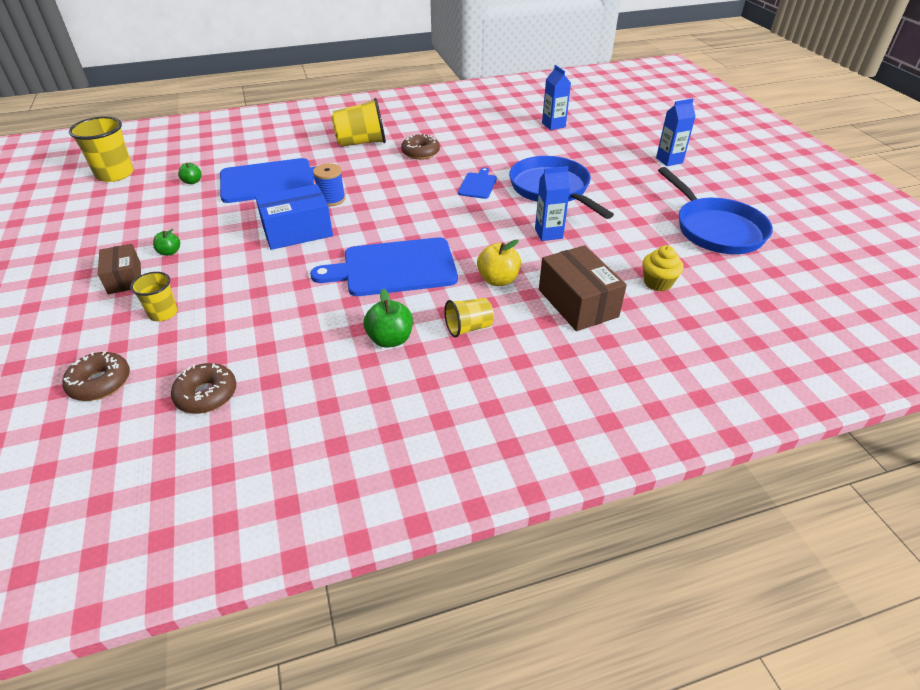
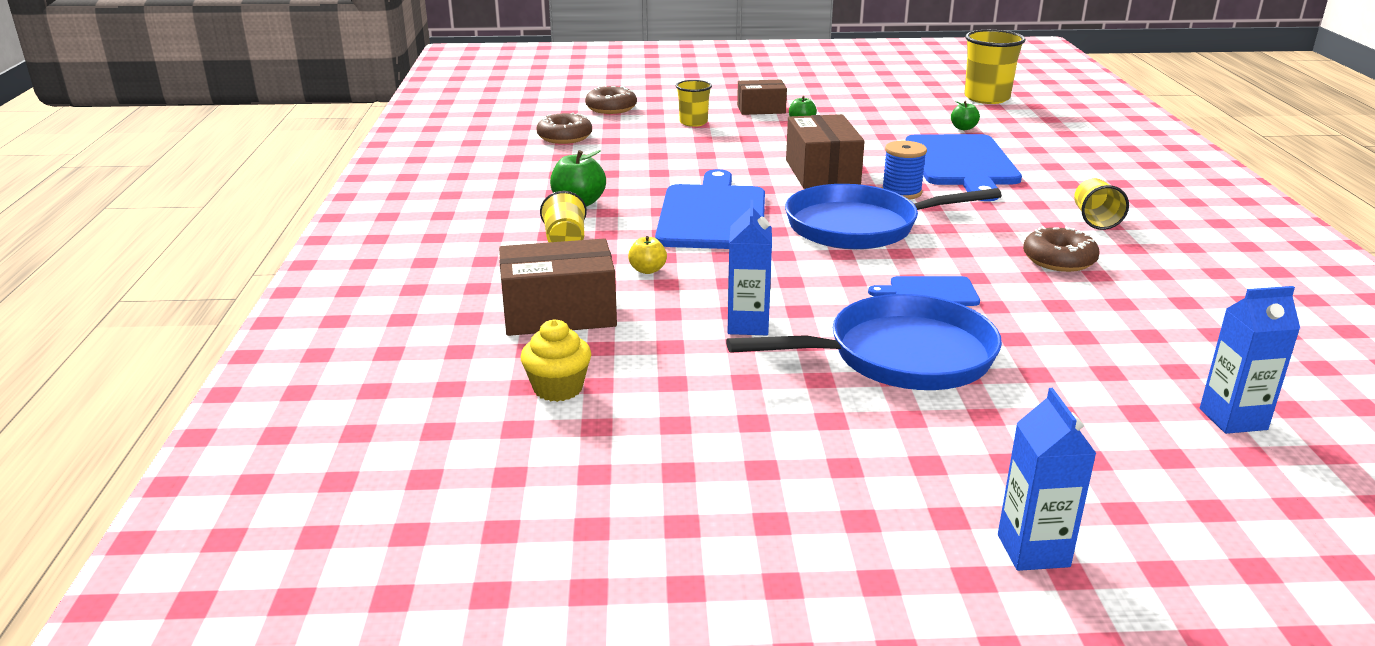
camera: 105 degrees right, 15 degrees down
(297, 231) = (822, 173): blue box -> brown box
(361, 143) = (1095, 220): yellow cup -> yellow cup, size x0.59
(478, 185) = (929, 292): blue cutting board -> blue cutting board turned 150 degrees clockwise
(498, 280) = (647, 270): yellow apple -> yellow apple, size x0.60
(715, 229) = (683, 510): blue pan -> blue pan (860, 227)

